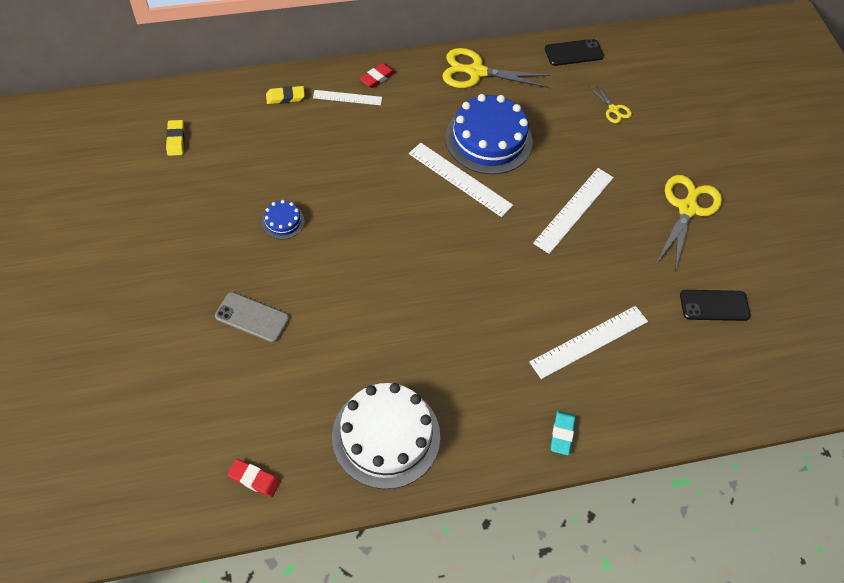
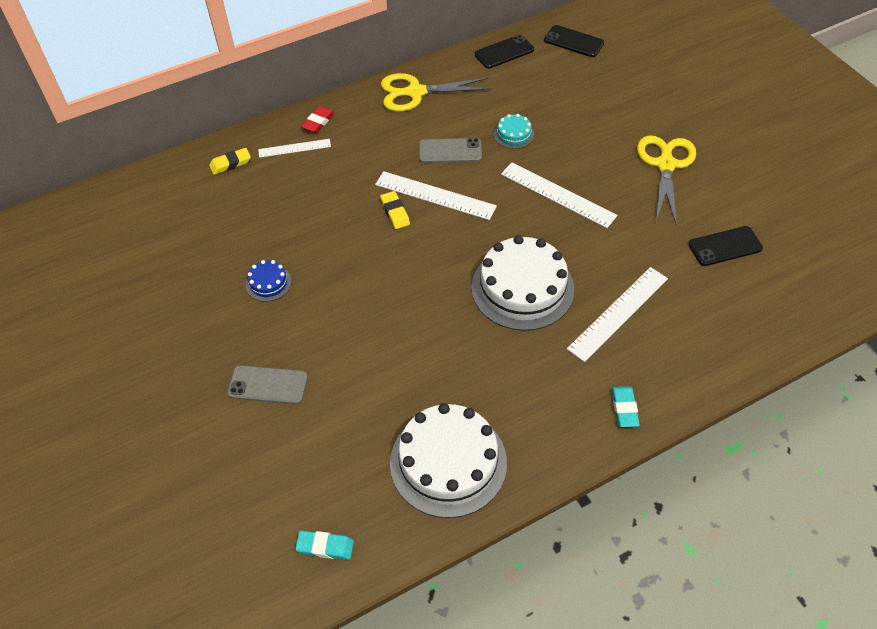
camera: 10 degrees left, 5 degrees down
(176, 140) = (128, 233): yellow eraser -> yellow eraser (395, 212)
(254, 479) = (325, 547): red eraser -> turquoise eraser
(488, 139) = (450, 151): blue cake -> grey phone
(509, 292) = (522, 288): none -> white cake
(554, 138) = (514, 134): none -> turquoise cake
(574, 210) = (558, 194): white ruler -> white ruler turned 75 degrees counterclockwise
(613, 110) = (562, 94): yellow scissors -> none
(644, 59) = (573, 41): none -> black phone

